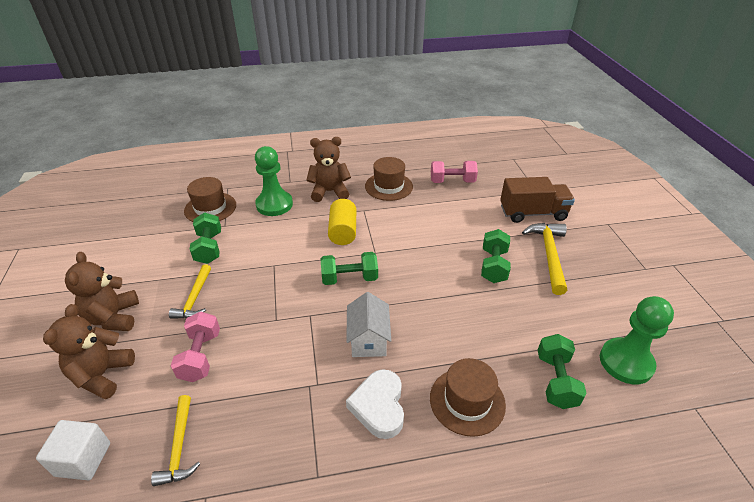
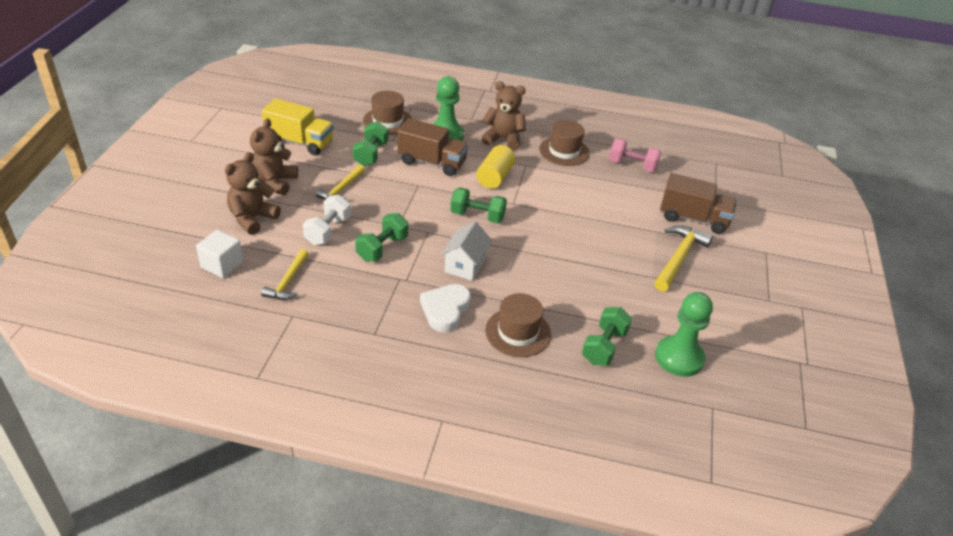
camera: 20 degrees right, 0 degrees up
(125, 259) = (300, 142): none -> yellow truck
(200, 356) = (328, 231): pink dumbbell -> white dumbbell
(275, 236) = (432, 162): none -> brown truck
(493, 266) = (616, 249): green dumbbell -> green dumbbell (382, 248)

